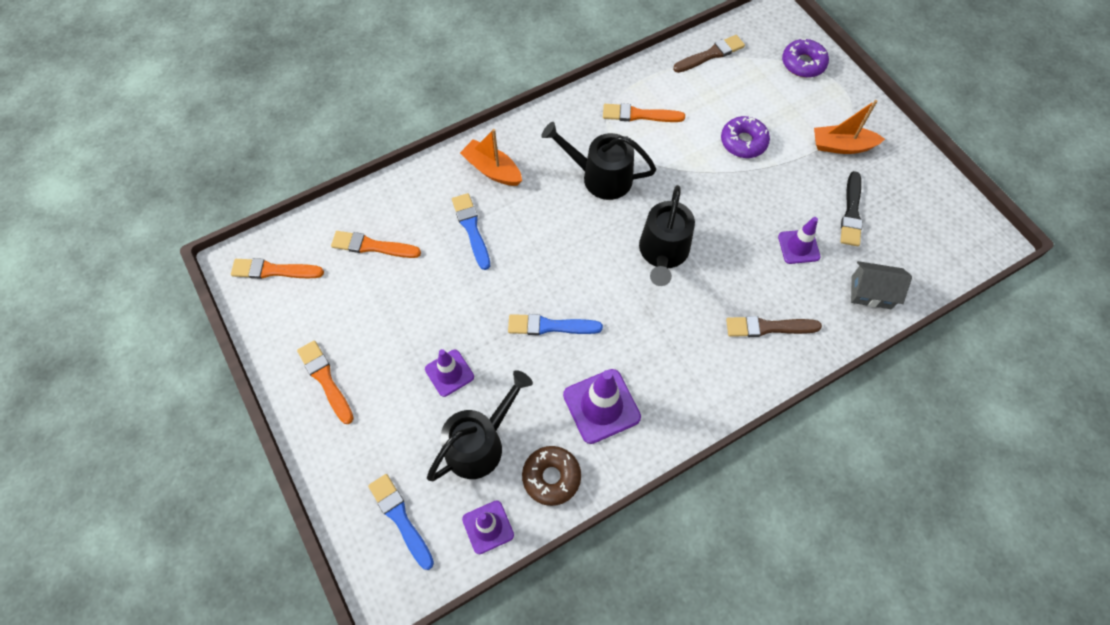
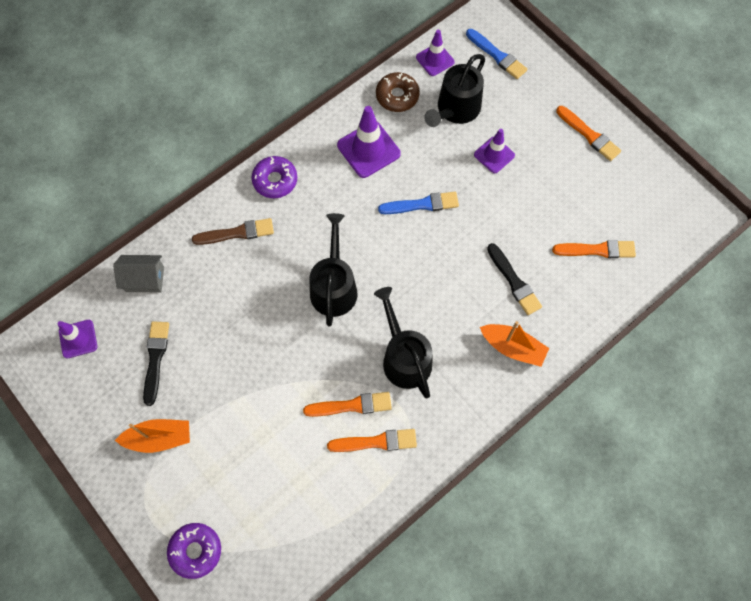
camera: 170 degrees right, 5 degrees up
(274, 270) = (673, 214): orange brush -> orange brush (351, 405)
(471, 229) = (514, 281): blue brush -> black brush
(600, 177) = (404, 357): black watering can -> black watering can turned 120 degrees counterclockwise
(710, 54) = (304, 545): brown brush -> none
(743, 142) = (263, 425): purple donut -> purple donut (275, 180)
(798, 247) = (208, 313): purple traffic cone -> purple traffic cone (78, 339)

